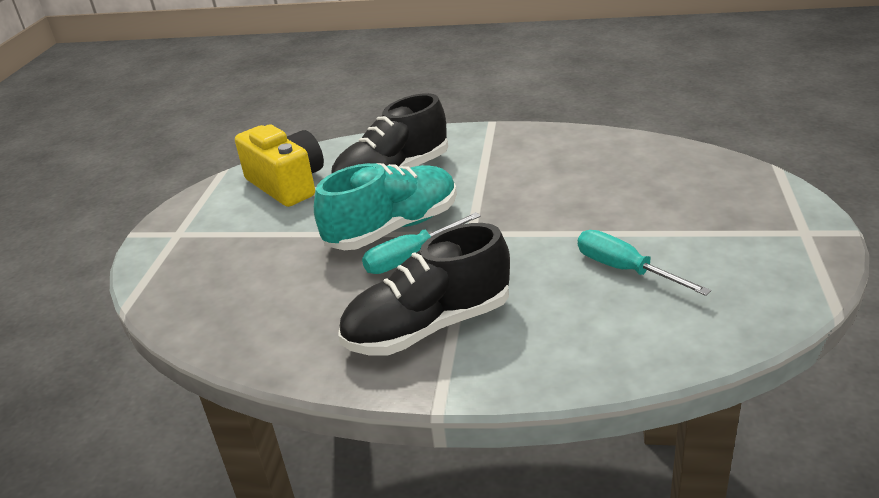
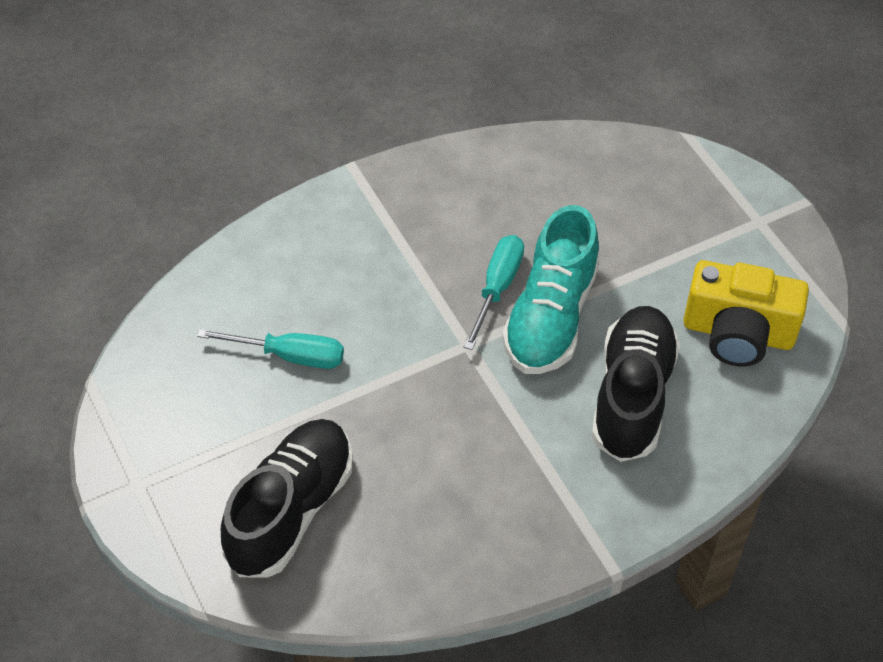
camera: 140 degrees right, 20 degrees up
(428, 327) = (415, 224): black shoe -> black shoe (290, 510)

